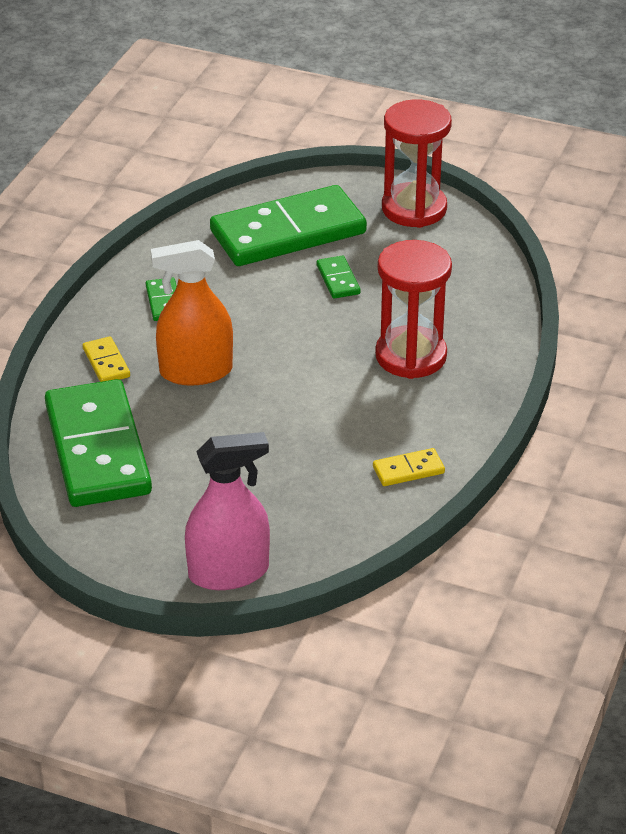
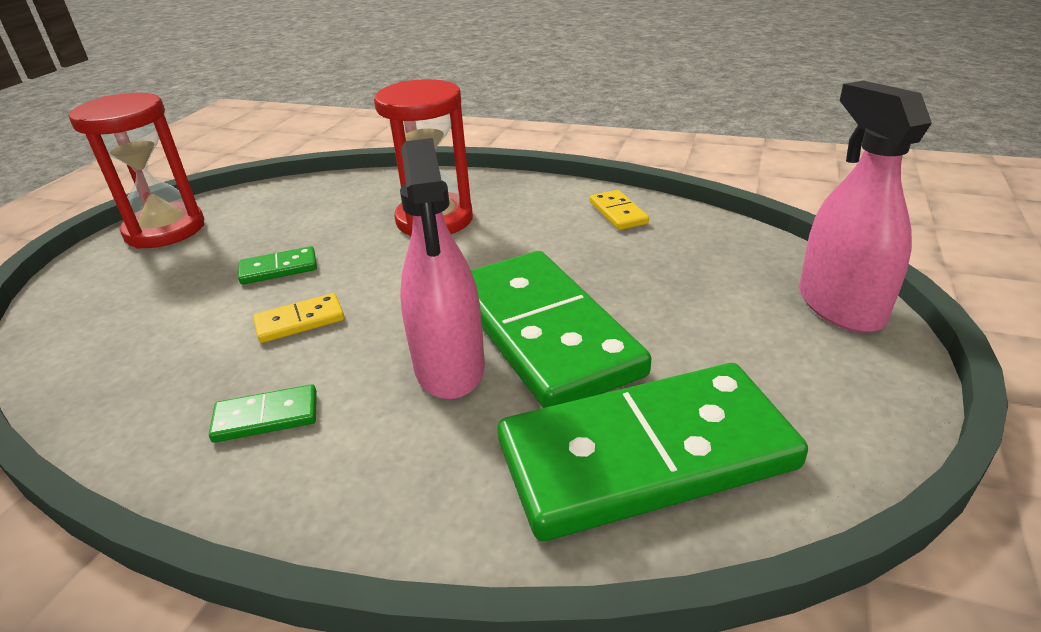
camera: 90 degrees left, 5 degrees down
(106, 363) = (417, 472): yellow domino -> yellow domino (300, 321)
(196, 371) = (449, 367): orange spray bottle -> pink spray bottle
(288, 232) = (152, 311): green domino -> green domino (544, 333)

